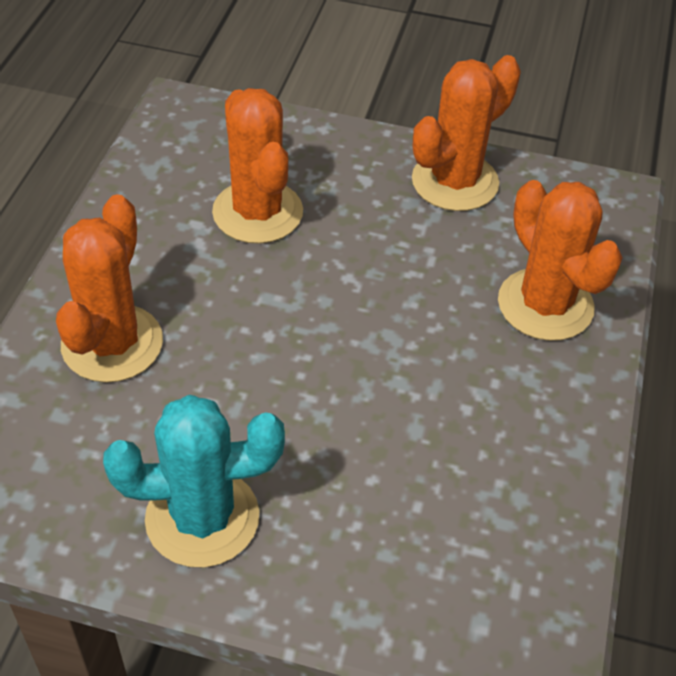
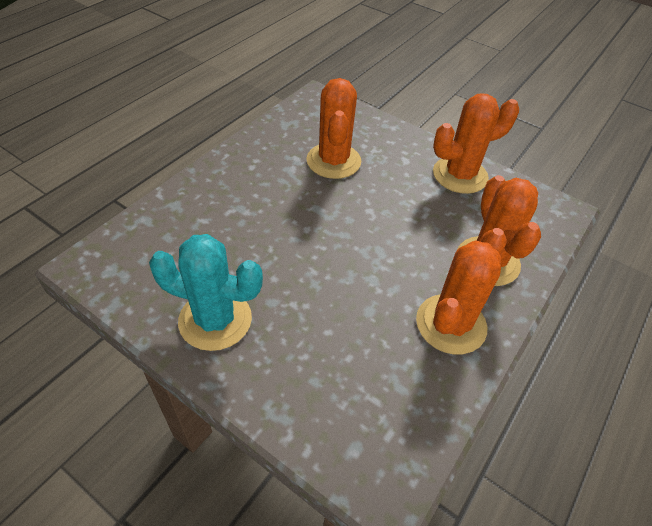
camera: 20 degrees right, 0 degrees up
(112, 343) = (216, 207): orange cactus -> orange cactus (451, 324)

